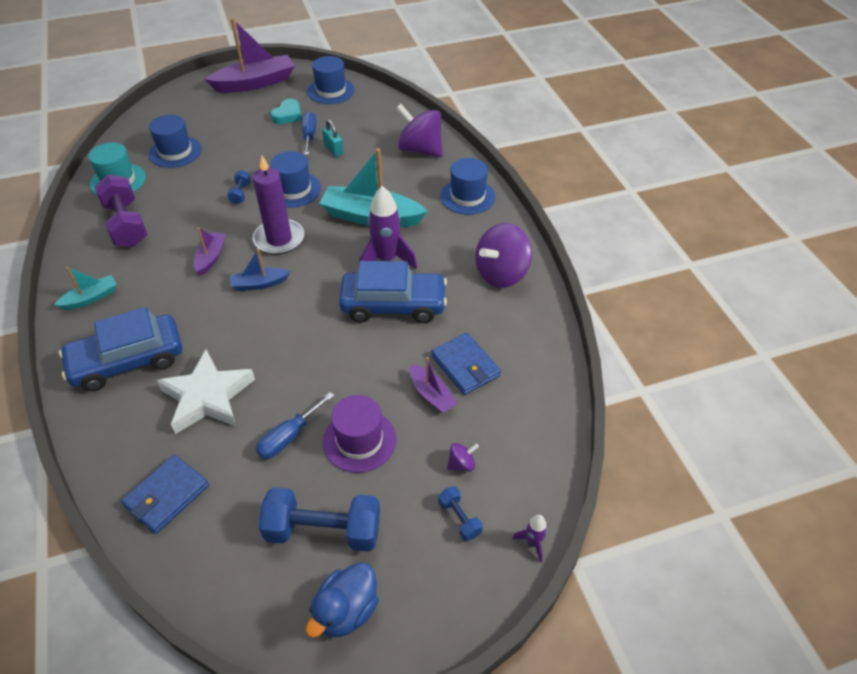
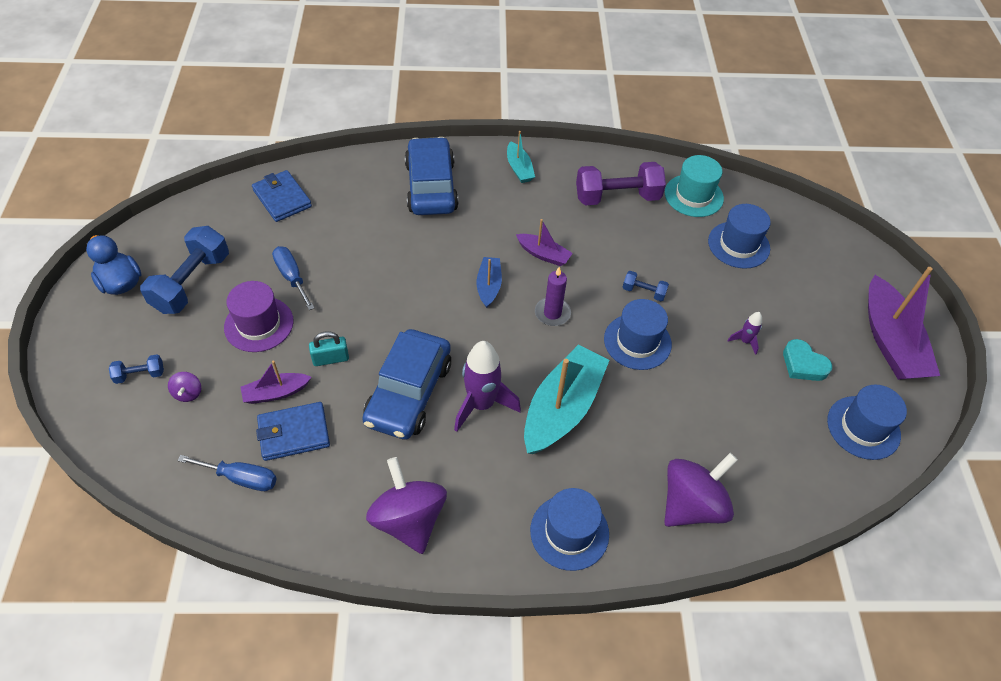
camera: 105 degrees right, 5 degrees up
(207, 397) = (364, 231): white star -> none
(279, 239) = (552, 313): purple candle -> purple candle, size x0.63
(309, 135) = (750, 379): blue screwdriver -> blue screwdriver (241, 478)
(333, 149) = (713, 399): turquoise padlock -> turquoise padlock (330, 358)
(533, 543) = (82, 421): purple rocket -> purple rocket (745, 341)

